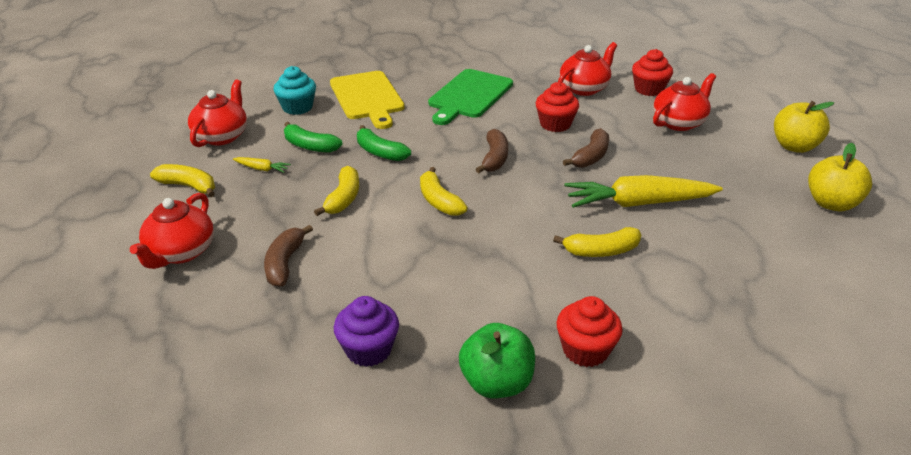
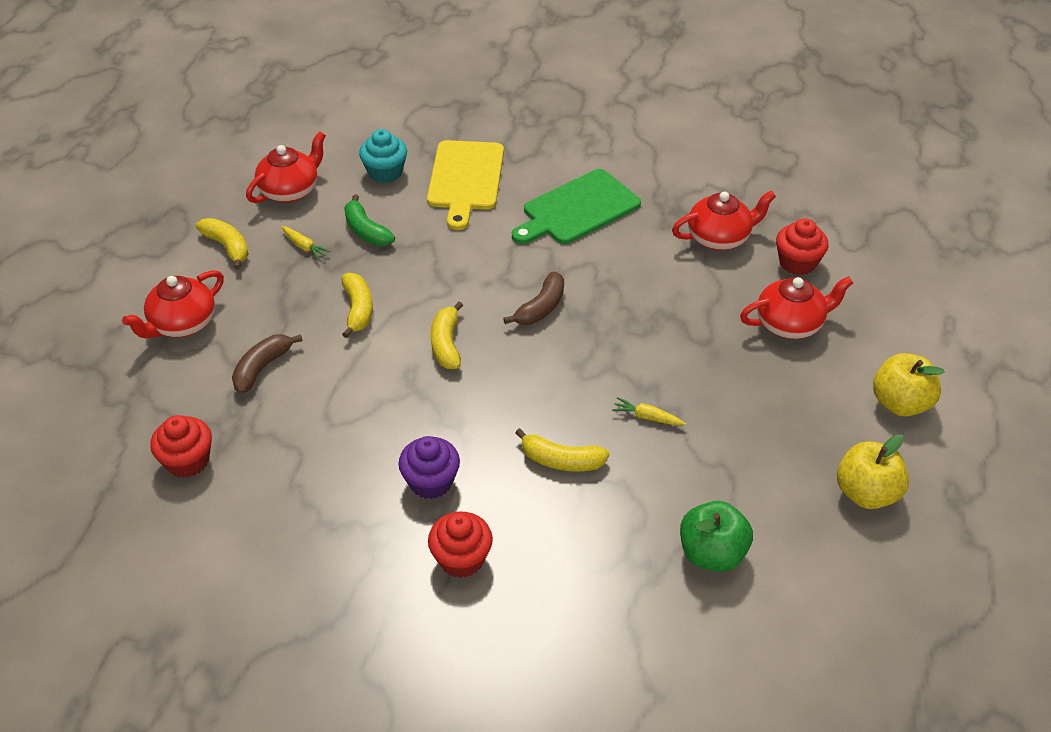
camera: 25 degrees right, 10 degrees up
(343, 198) = (358, 310): yellow banana -> yellow banana turned 45 degrees counterclockwise
(368, 350) = (278, 485): purple cupcake -> purple cupcake (431, 482)
(380, 152) = (430, 261): green banana -> none
(496, 383) = (361, 559): green apple -> green apple (712, 554)
(555, 124) = (643, 281): red cupcake -> red cupcake (187, 461)
(590, 157) = (646, 339): brown banana -> none
(638, 203) = (647, 417): yellow carrot -> yellow carrot, size x0.42

